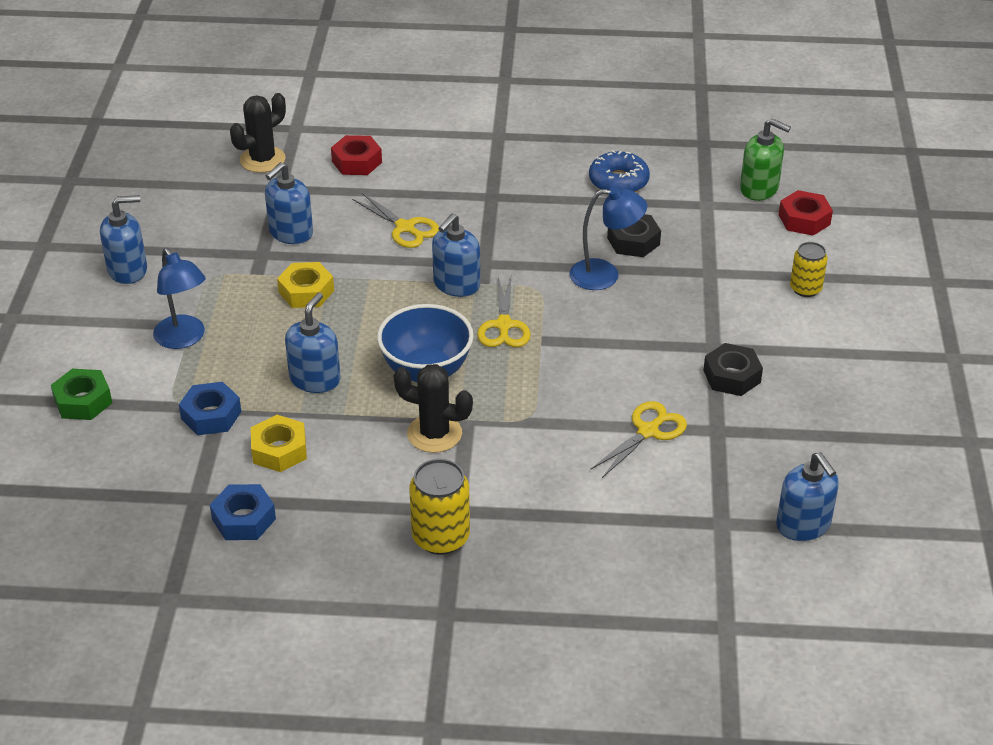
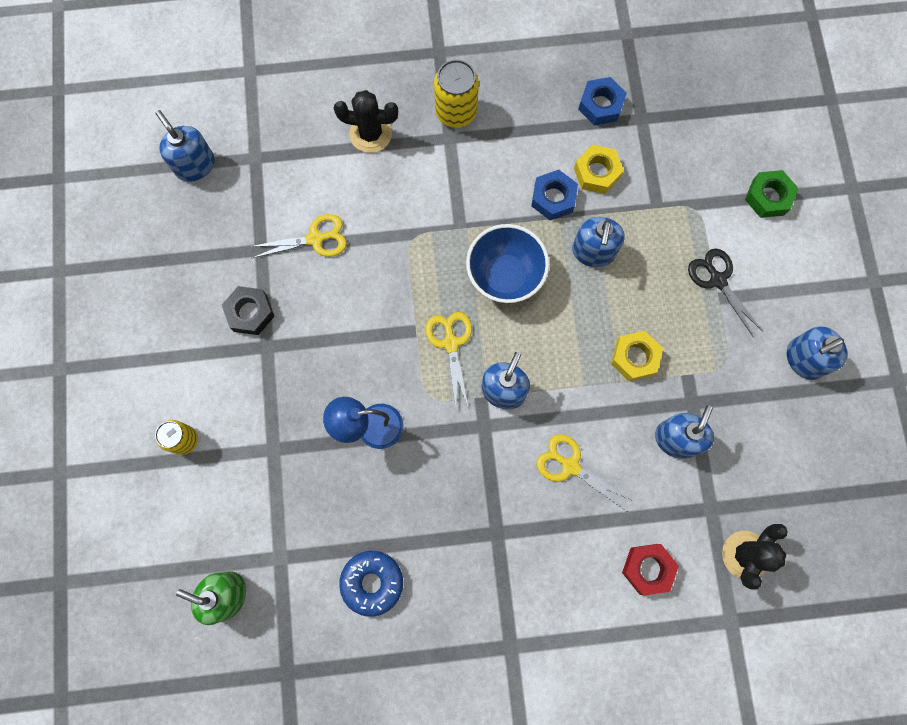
camera: 170 degrees right, 35 degrees up
(184, 339) = (718, 280): blue lamp -> black scissors
(211, 415) = (662, 199): blue nut -> blue nut (553, 198)
(434, 434) = (482, 209): black cactus -> black cactus (370, 134)
(633, 241) = (348, 484): black nut -> none
(648, 431) = (315, 239): yellow scissors -> yellow scissors turned 135 degrees counterclockwise
(804, 219) = (182, 549): red nut -> none

